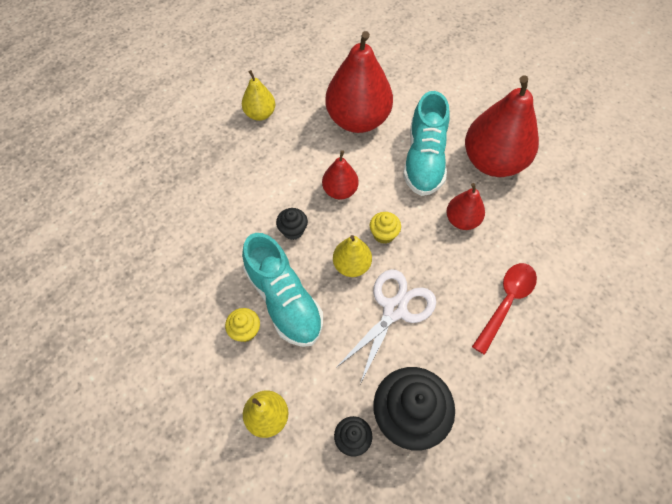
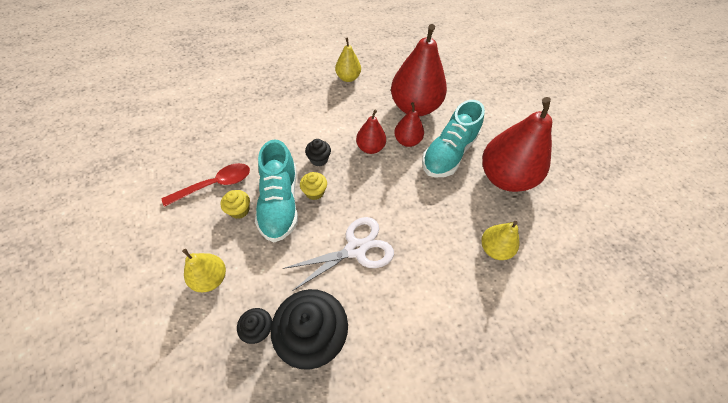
camera: 25 degrees right, 5 degrees down
(351, 265) = (344, 202): yellow pear -> yellow pear (494, 249)
(383, 234) = (383, 191): yellow cupcake -> yellow cupcake (314, 192)
(462, 220) = (452, 209): red pear -> red pear (407, 141)
(506, 302) = (452, 289): red spoon -> red spoon (215, 185)

